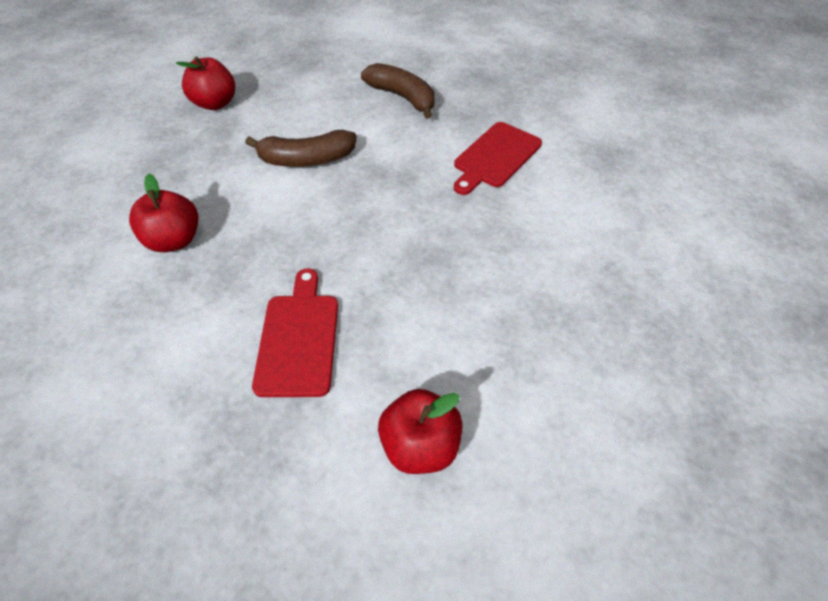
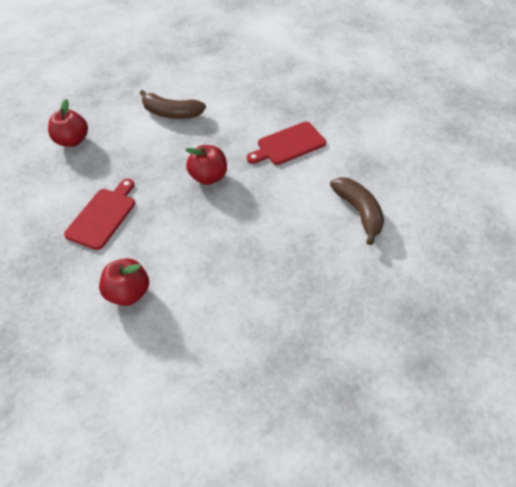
camera: 25 degrees right, 0 degrees up
(215, 103) = (141, 62): red apple -> red apple (209, 177)
(403, 97) = (257, 88): brown banana -> brown banana (359, 212)

